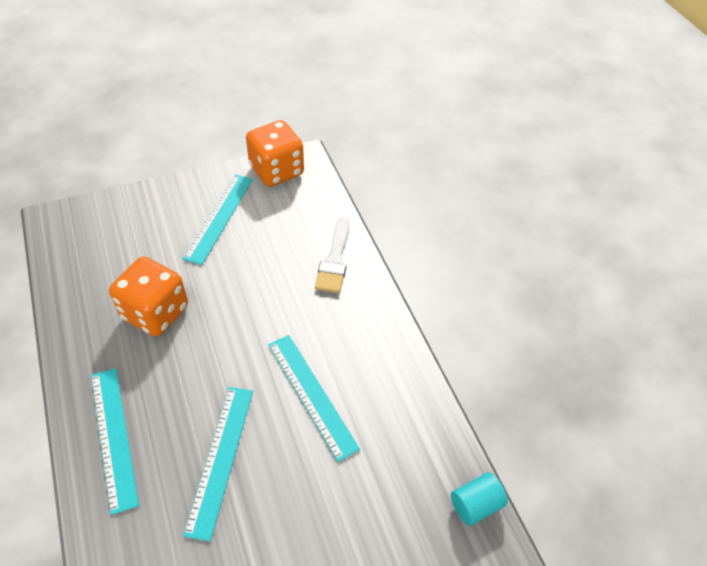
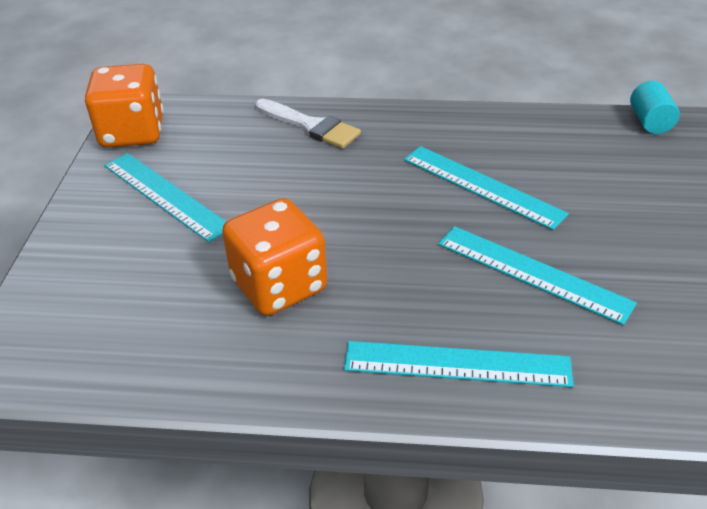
camera: 60 degrees left, 10 degrees down
(311, 394) = (482, 186): turquoise ruler -> turquoise ruler turned 45 degrees clockwise

